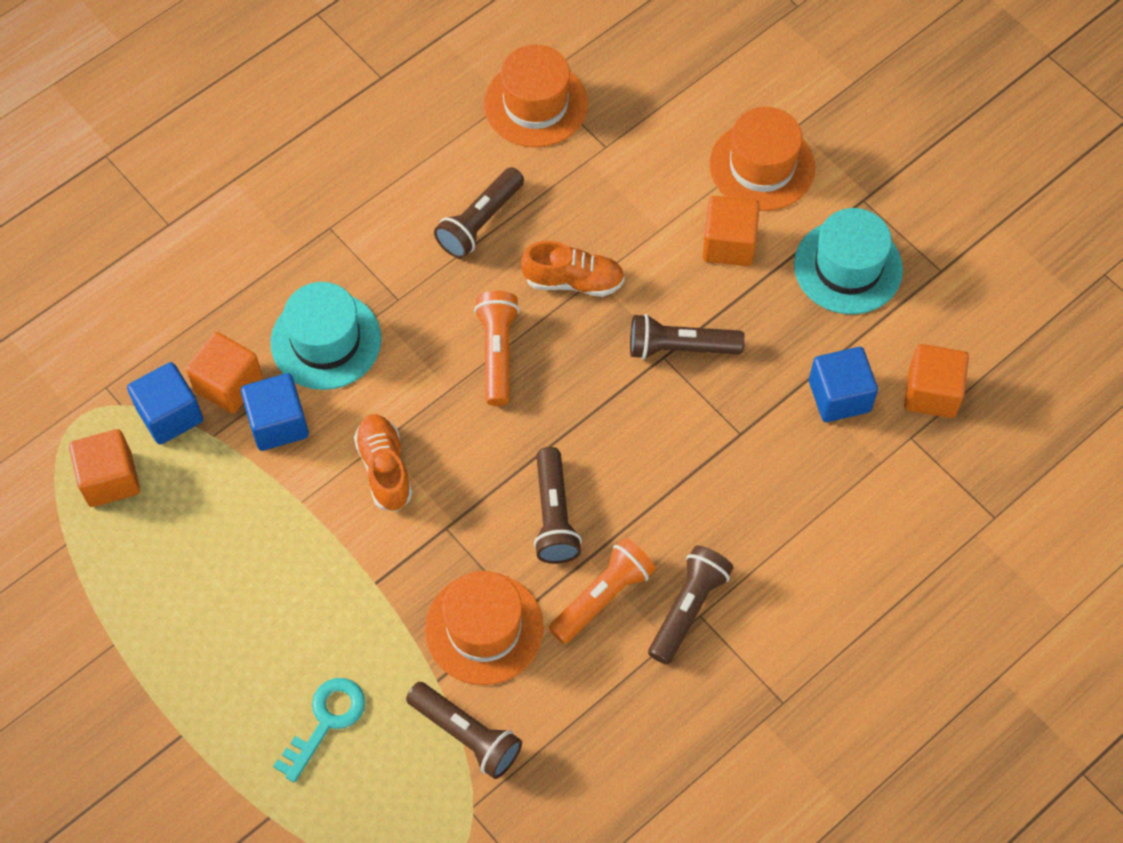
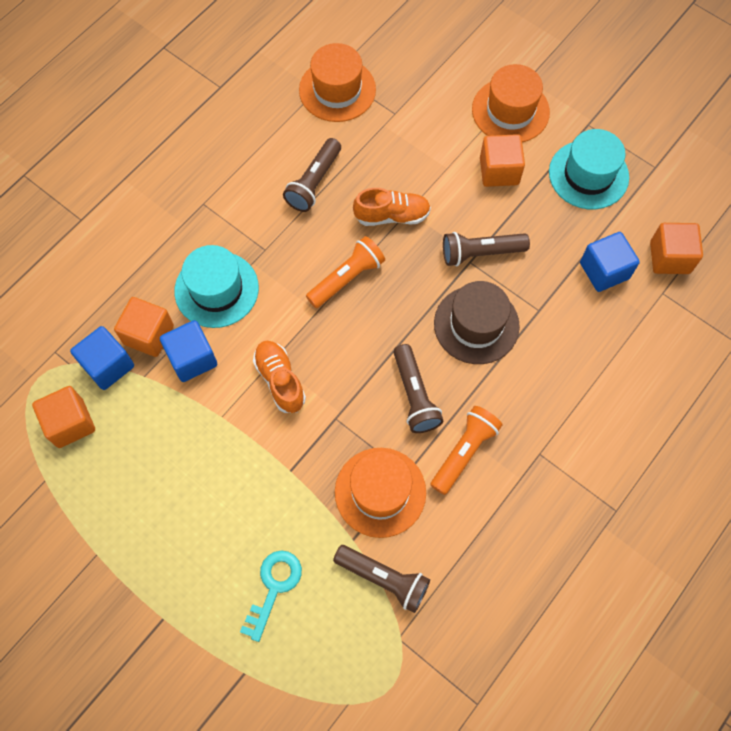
camera: 10 degrees left, 5 degrees up
(497, 353) = (347, 278): orange flashlight -> orange flashlight turned 60 degrees clockwise
(654, 439) = (476, 325): none -> brown hat
(688, 608) = (530, 450): brown flashlight -> none

